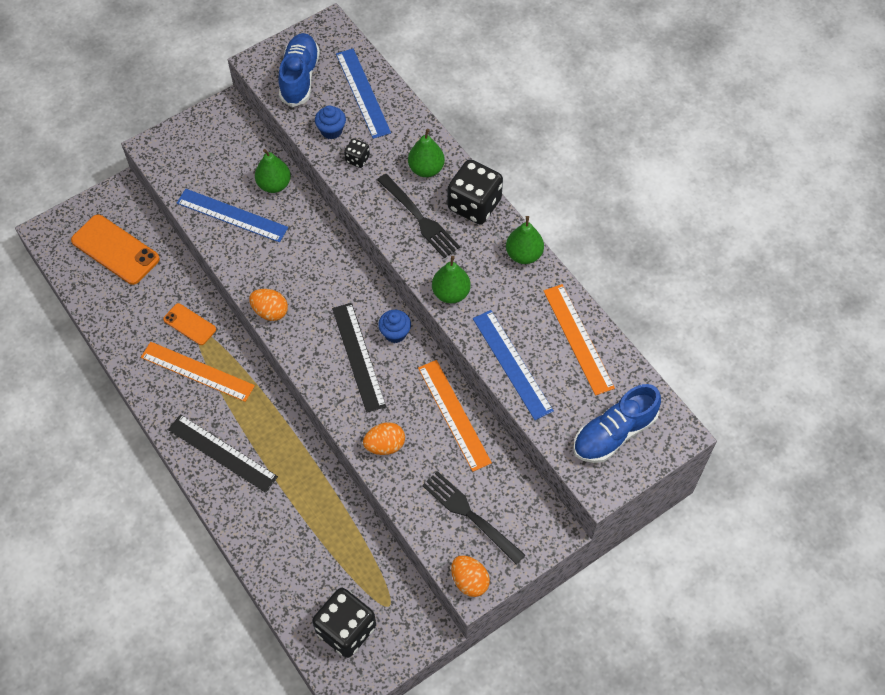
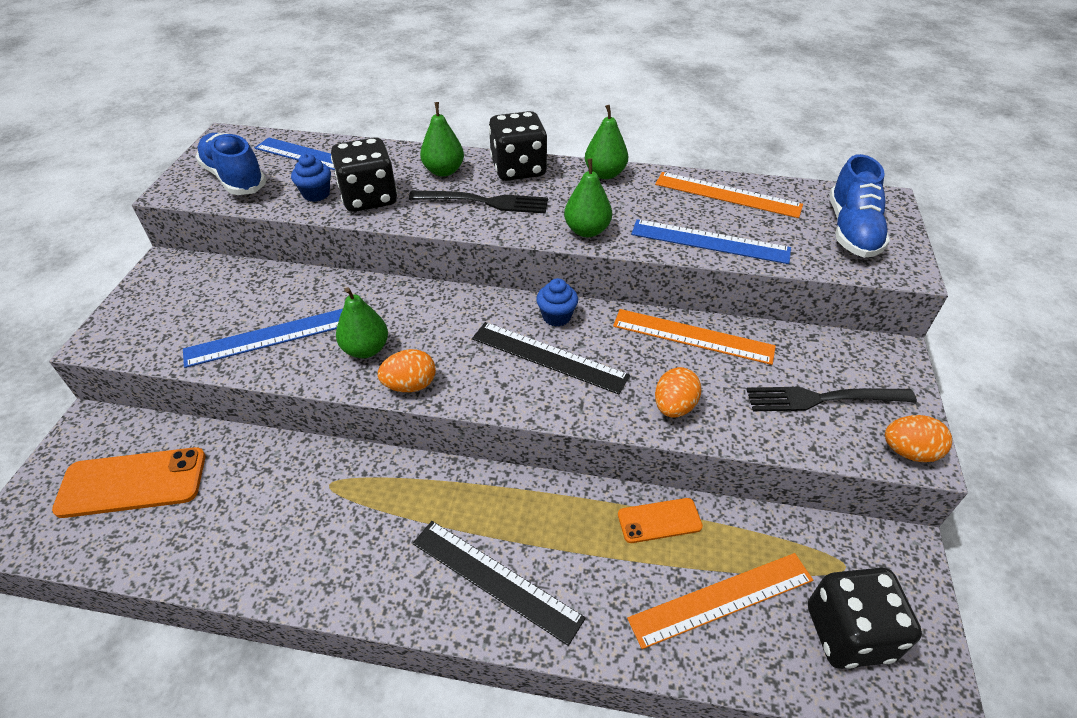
camera: 45 degrees left, 15 degrees down
(189, 324) = (310, 485): orange phone -> orange phone (659, 520)
(197, 371) = (370, 523): orange ruler -> orange ruler (721, 599)
(222, 453) = (495, 579): black ruler -> black ruler turned 45 degrees clockwise
(274, 184) = (288, 288): green pear -> green pear (366, 349)
(357, 159) = (369, 198): black dice -> black dice, size x2.13

